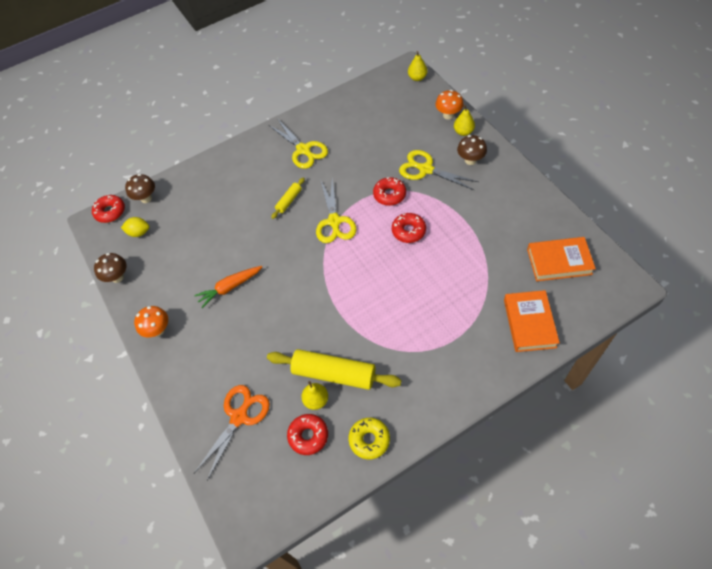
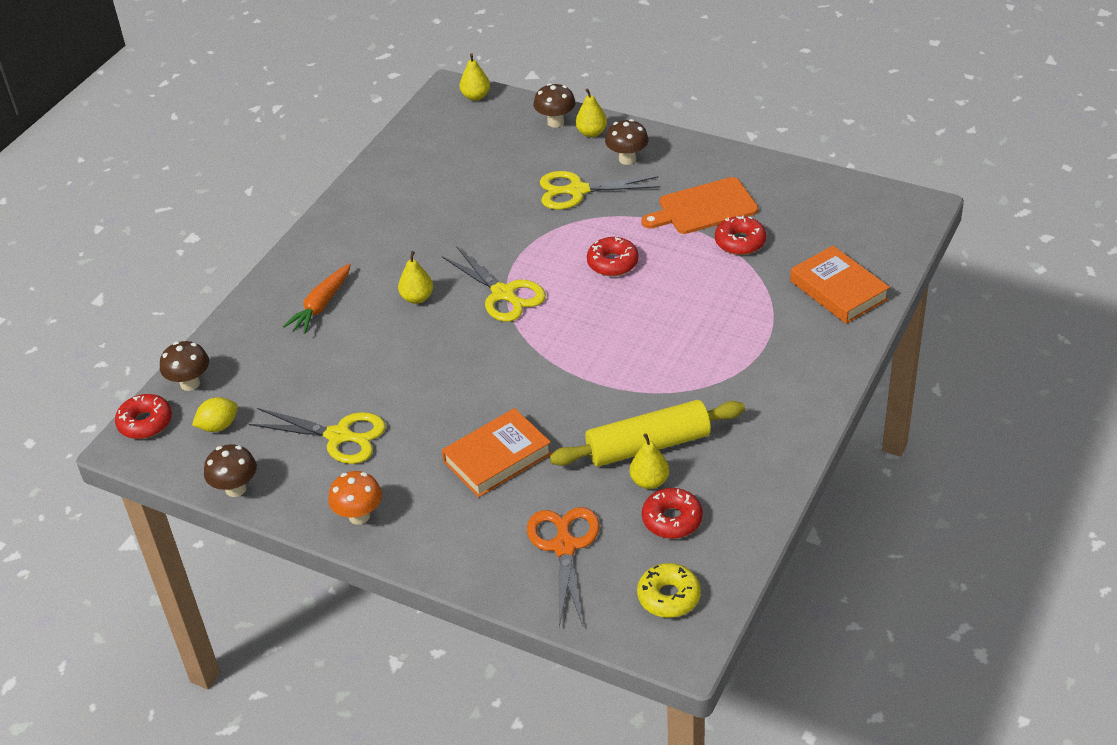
camera: 35 degrees left, 15 degrees down
(230, 287) = (421, 425): orange carrot -> orange carrot (321, 305)
(289, 201) = (417, 298): yellow rolling pin -> yellow pear
(303, 150) = (384, 235): yellow scissors -> yellow scissors (339, 436)
(369, 440) = (750, 486): yellow donut -> yellow donut (669, 597)
(389, 195) = (553, 236): red donut -> red donut (740, 242)
(448, 115) = (555, 122): orange mushroom -> brown mushroom
(490, 217) = (704, 207): none -> orange cutting board
(559, 261) = (822, 217): orange book -> orange book (497, 458)

